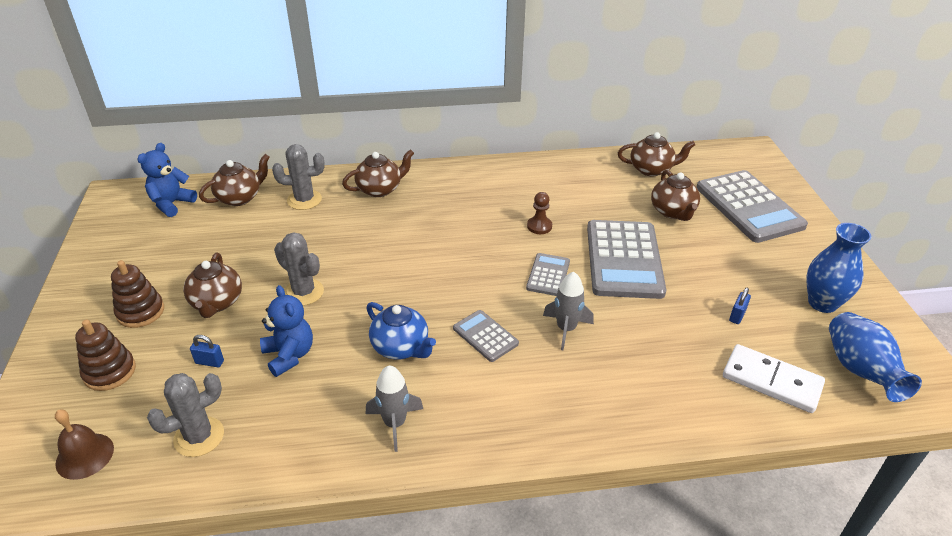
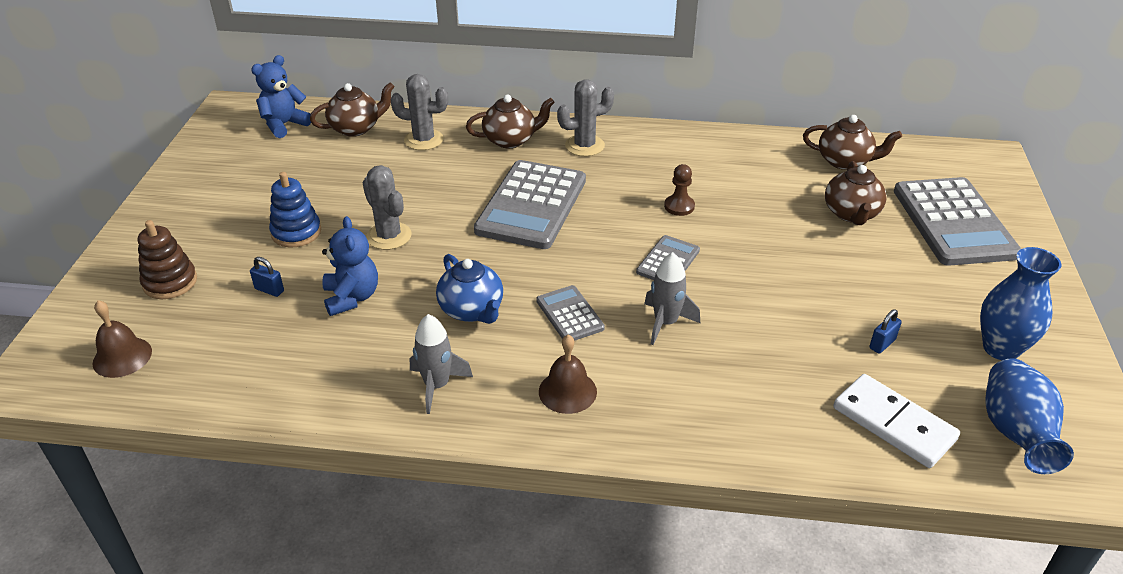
camera: 15 degrees right, 0 degrees up
(140, 312) = (218, 229): brown stacking toy -> none
(199, 437) = (235, 360): grey cactus -> grey cactus (584, 146)
(217, 303) = (296, 232): brown teapot -> blue stacking toy
(508, 406) = (567, 391): none -> brown bell
(624, 259) = (766, 259): grey calculator -> grey calculator (531, 205)

